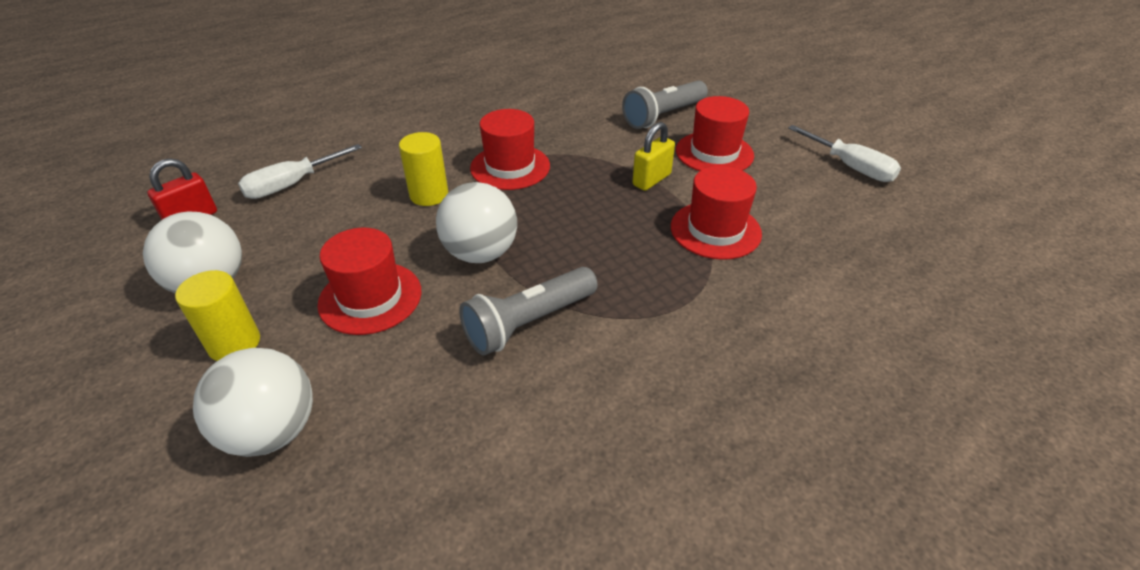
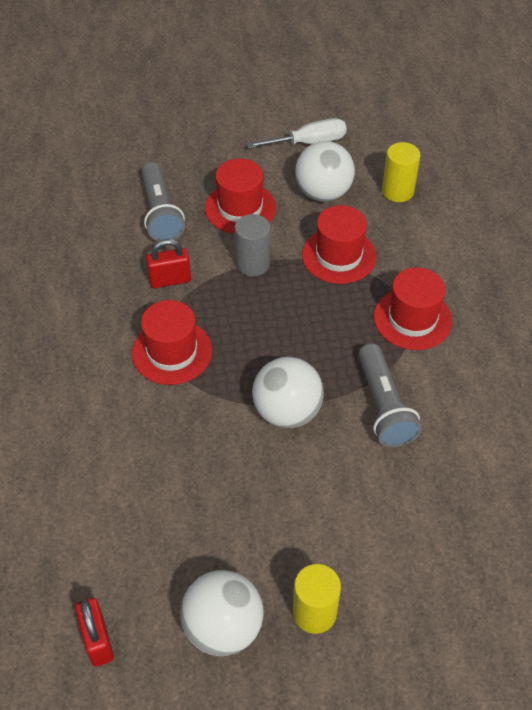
camera: 65 degrees left, 10 degrees up
(272, 431) = (423, 594): white ball -> white ball (323, 193)
(292, 184) = (88, 539): white screwdriver -> none
(370, 297) = (304, 503): red hat -> red hat (412, 319)
(429, 195) = (179, 426): yellow cylinder -> yellow cylinder (397, 191)
(591, 142) = (170, 280): none -> red padlock
(651, 180) = (253, 264): yellow padlock -> grey cylinder

